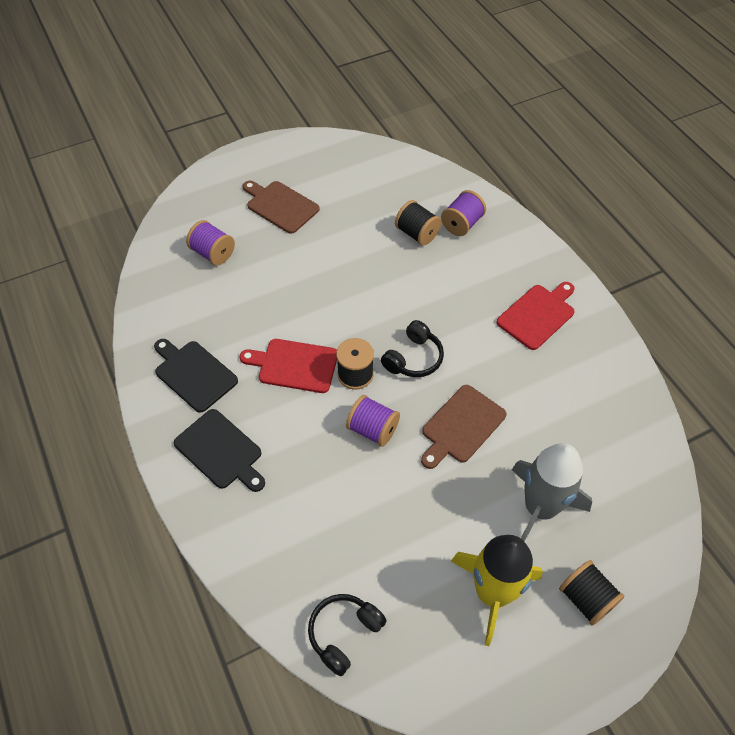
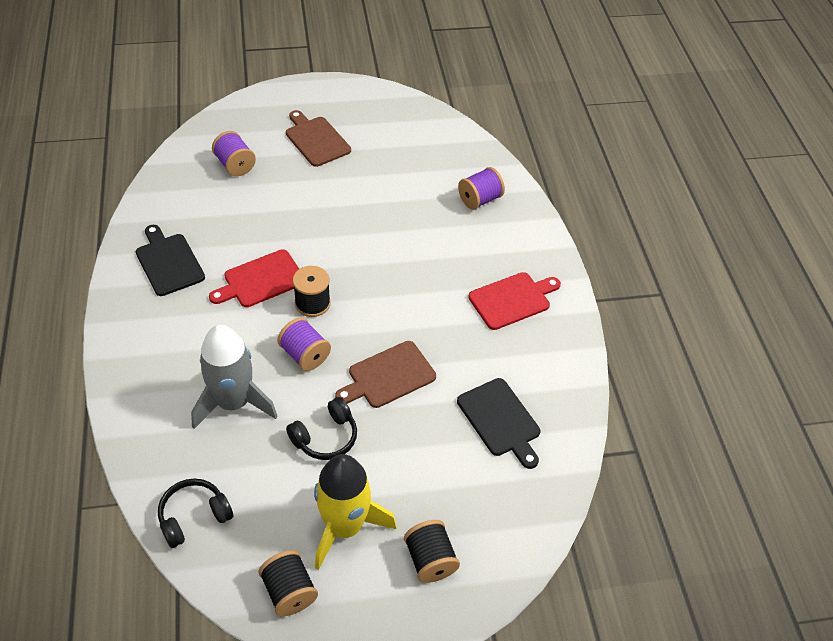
camera: 15 degrees right, 5 degrees down
(221, 451) = (161, 333): black cutting board -> black cutting board (500, 420)
(294, 365) = (261, 280): red cutting board -> red cutting board turned 60 degrees counterclockwise
(414, 358) = (373, 305): black headphones -> black headphones (325, 437)
(417, 234) = (432, 197): black spool -> black spool (289, 591)
(540, 508) = (426, 469): grey rocket -> grey rocket (233, 403)

